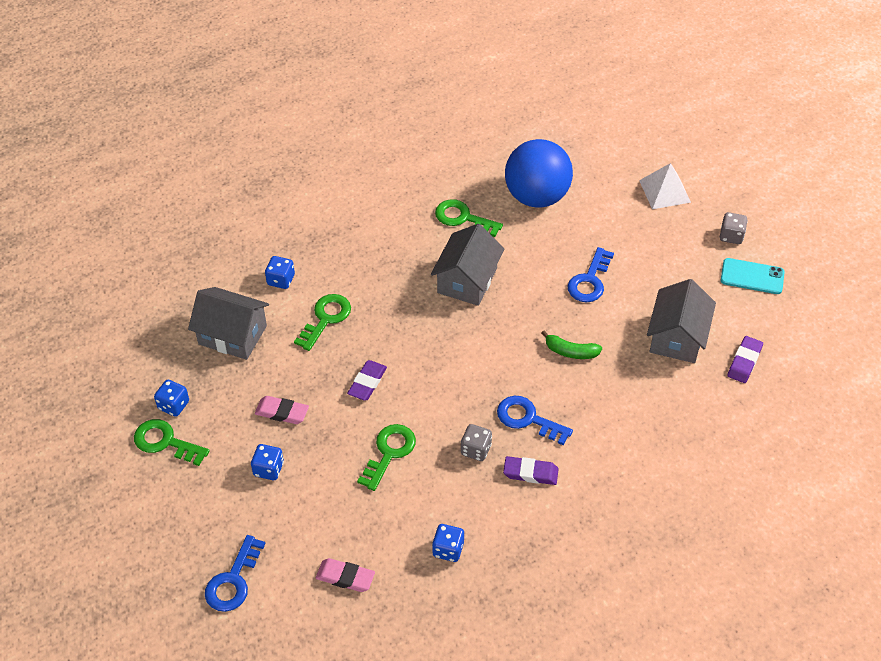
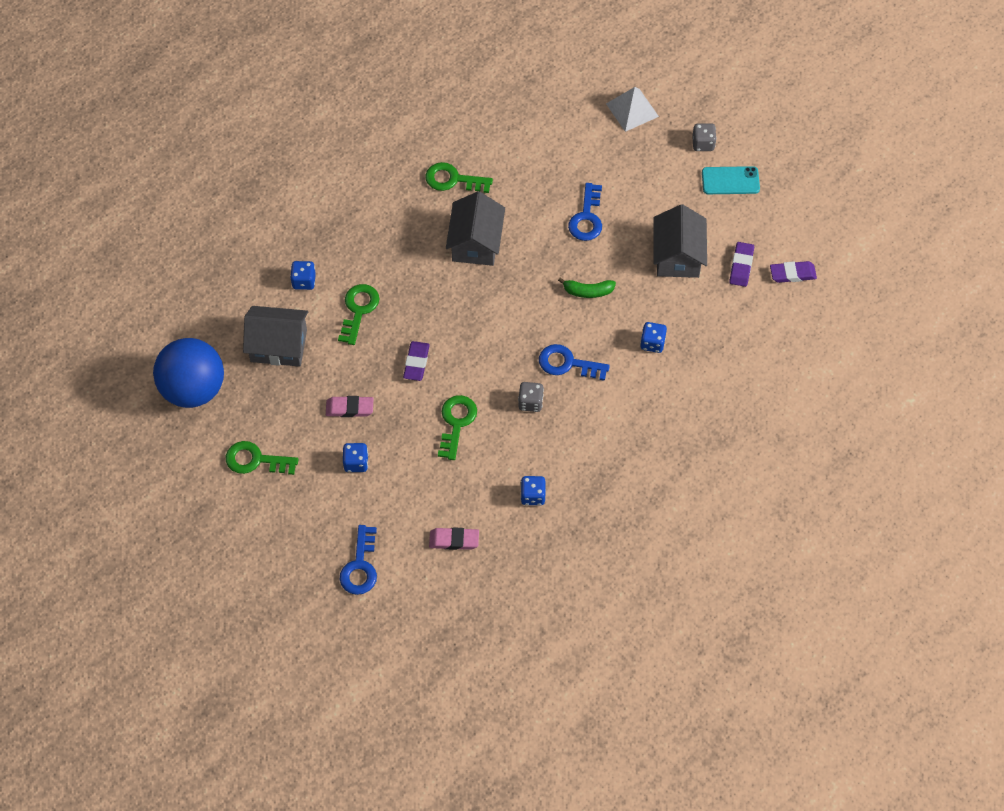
camera: 15 degrees left, 10 degrees up
(173, 405) = (250, 425): blue dice -> blue dice (652, 343)
(530, 473) = (583, 412): purple eraser -> purple eraser (792, 274)
(536, 196) = (515, 142): blue ball -> blue ball (193, 389)

